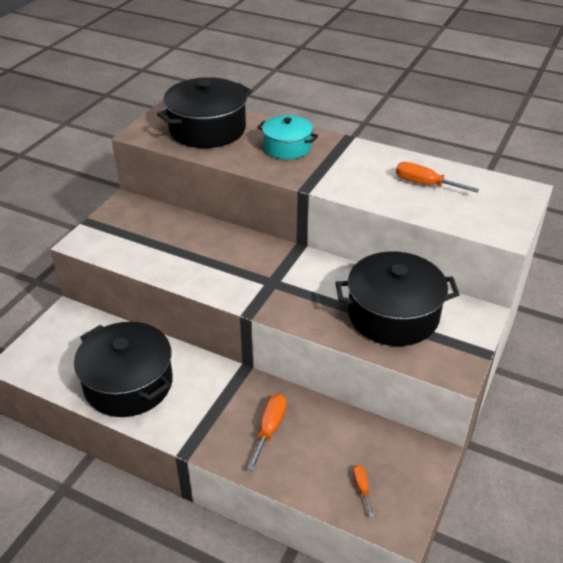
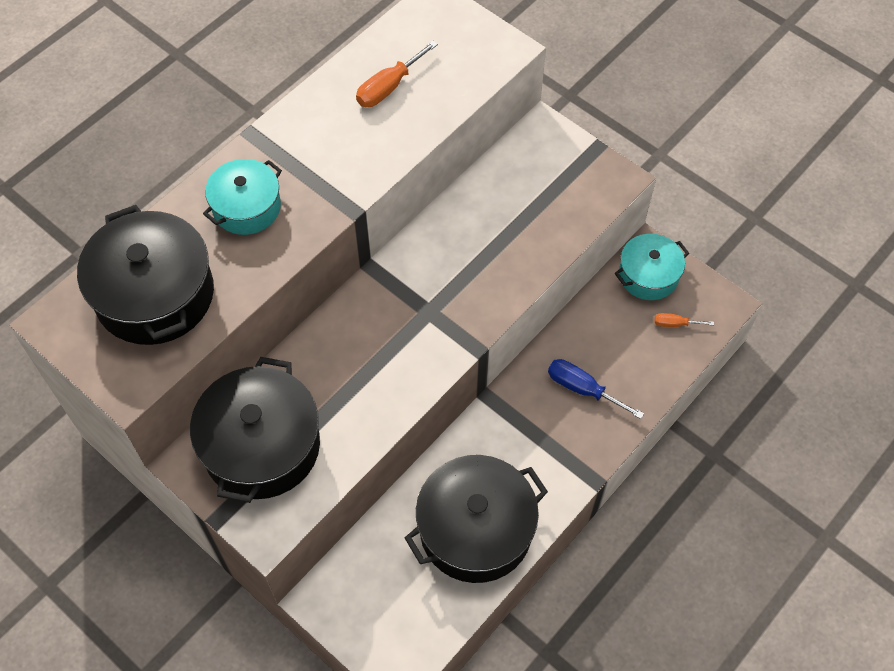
camera: 75 degrees left, 20 degrees up
(270, 429) = (582, 389): orange screwdriver -> blue screwdriver
(393, 315) = (521, 207): black pot -> black pot (261, 446)
(405, 458) = (648, 275): none -> turquoise pot

